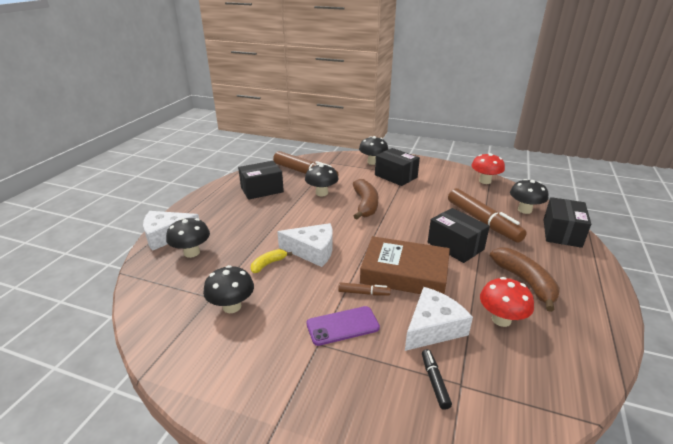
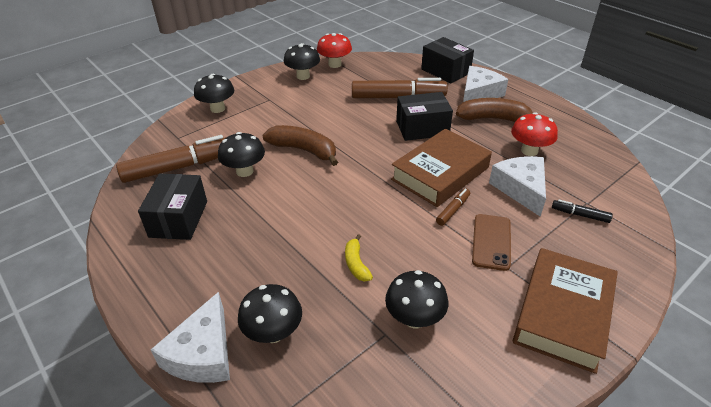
camera: 60 degrees left, 10 degrees up
(283, 395) = (563, 314): none -> brown book
(312, 251) = (358, 220): white cheese -> white cheese (479, 94)
(342, 326) = (491, 242): purple phone -> brown phone
(395, 176) = (267, 107): black box -> none
(524, 210) = (400, 70): black mushroom -> black mushroom (303, 76)

